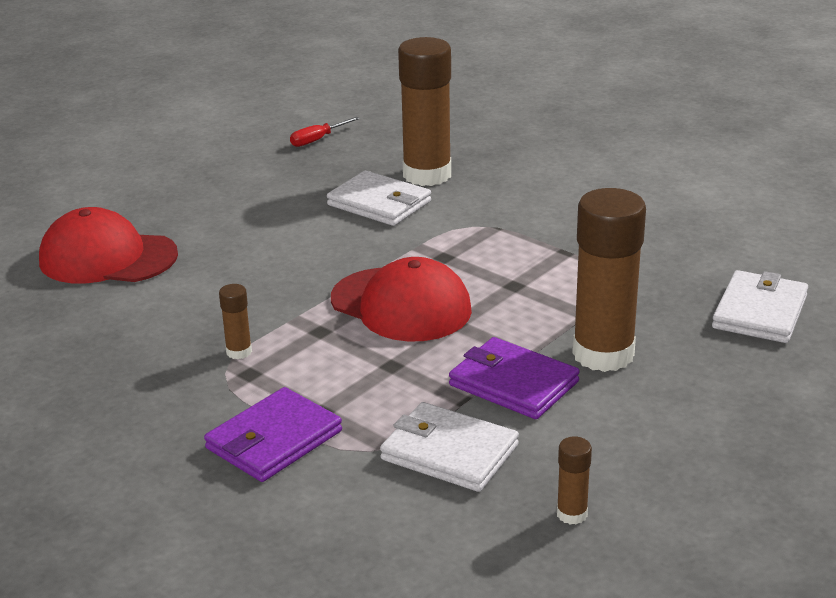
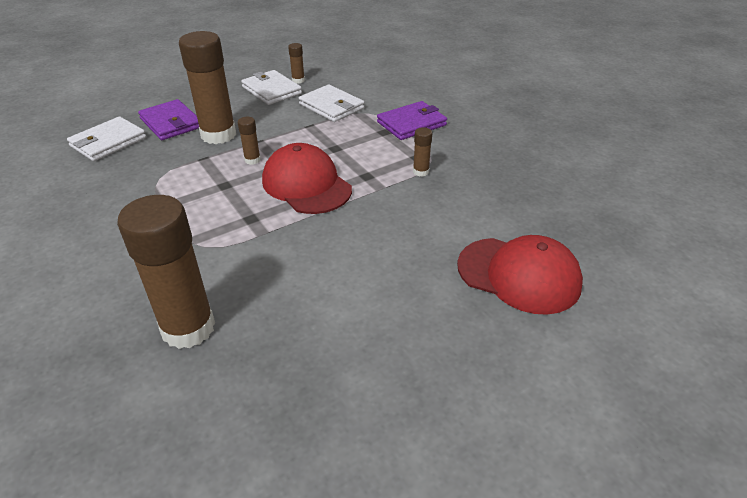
camera: 165 degrees left, 10 degrees up
(317, 140) = (263, 443): red screwdriver -> none
(379, 203) = (260, 293): white wallet -> white wallet (271, 90)
(507, 324) = (252, 160): none -> brown glue stick
(513, 383) = (278, 129): purple wallet -> purple wallet (171, 123)

